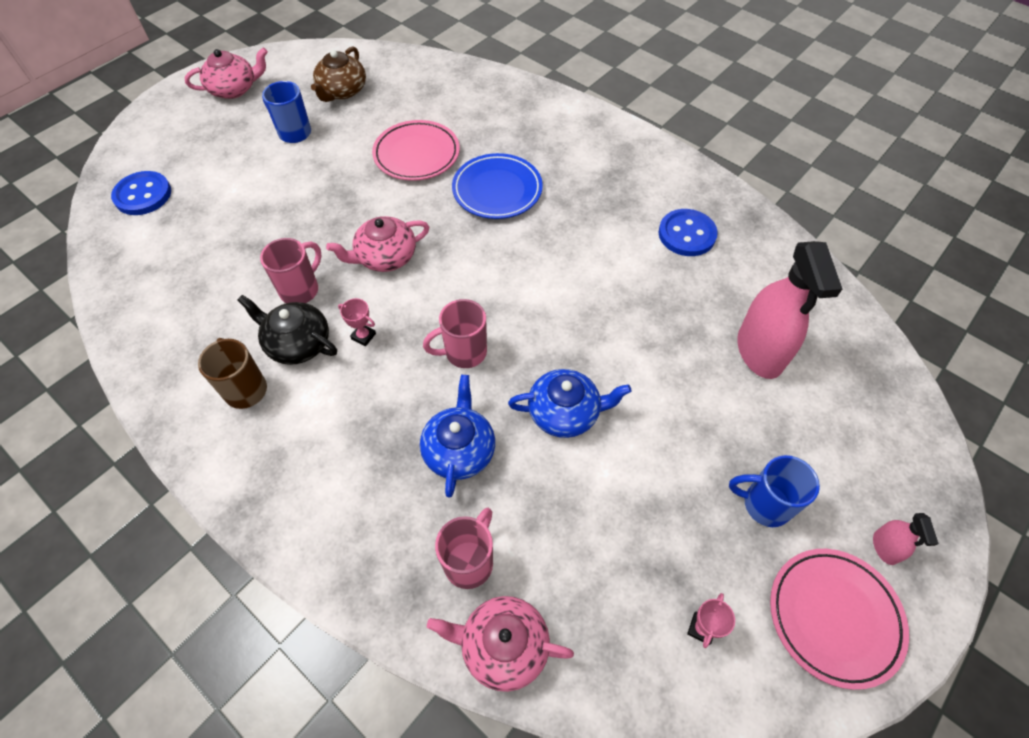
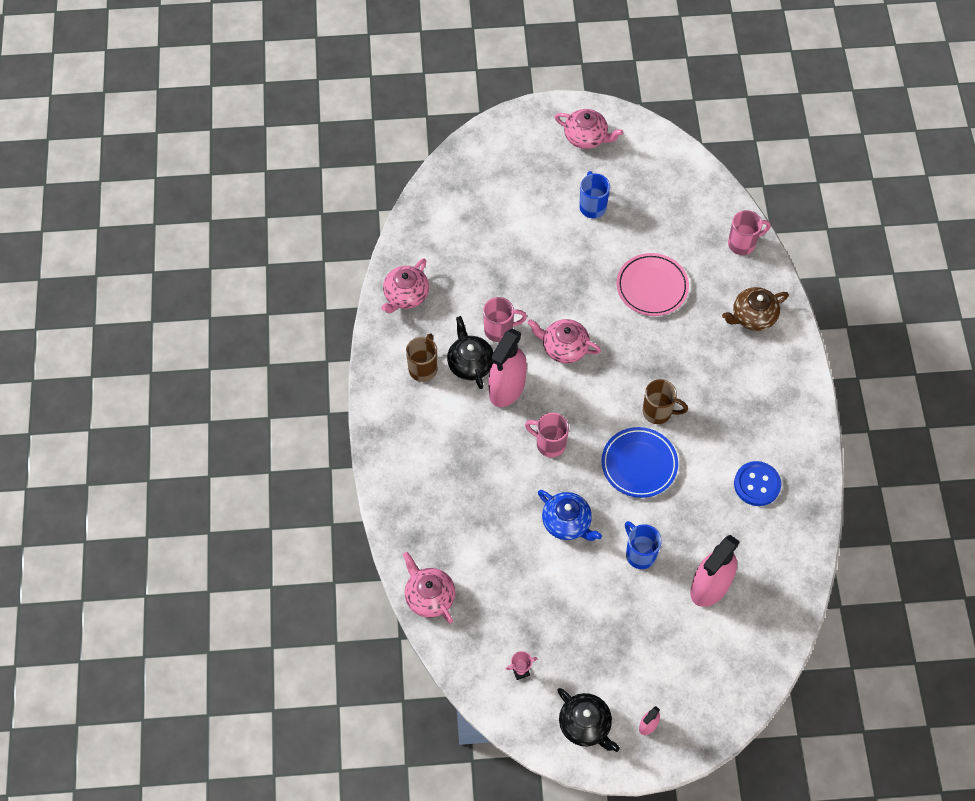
camera: 45 degrees right, 5 degrees up
(143, 195) = (467, 187): blue button -> none
(156, 333) = (406, 295): none -> pink teapot
(342, 91) = (653, 194): brown teapot -> brown teapot (753, 316)
(363, 336) = (507, 388): pink trophy -> pink spray bottle
(459, 450) = (496, 493): blue teapot -> none
(470, 561) = (450, 549): pink mug -> pink mug (743, 243)
(497, 190) = (674, 355): blue plate -> blue plate (639, 464)
(536, 244) = (658, 412): none -> brown mug
(764, 504) = (614, 654): blue mug -> blue mug (639, 554)
(834, 617) = (585, 724): pink plate -> black teapot

